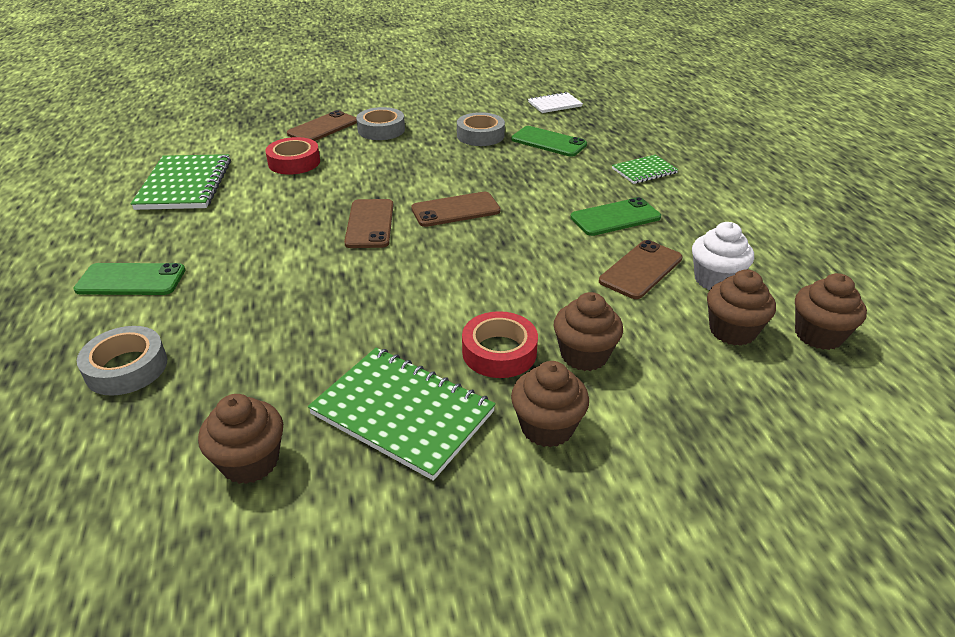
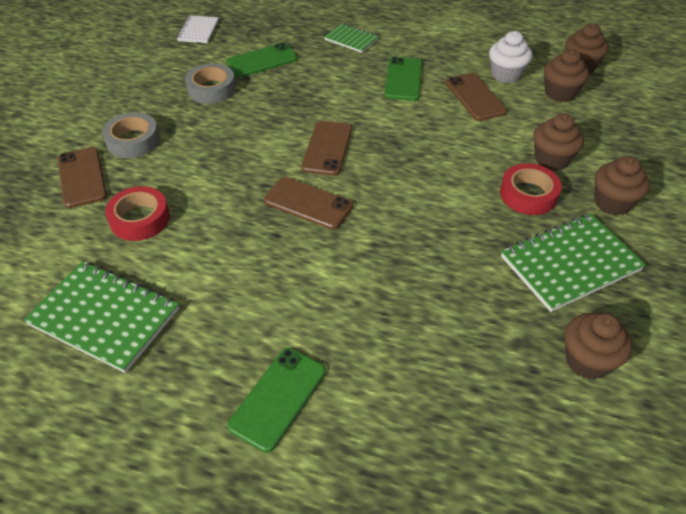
camera: 60 degrees left, 10 degrees up
(126, 368) = (429, 423): grey tape -> none
(644, 171) = (351, 39): green notebook -> green notebook turned 60 degrees counterclockwise

